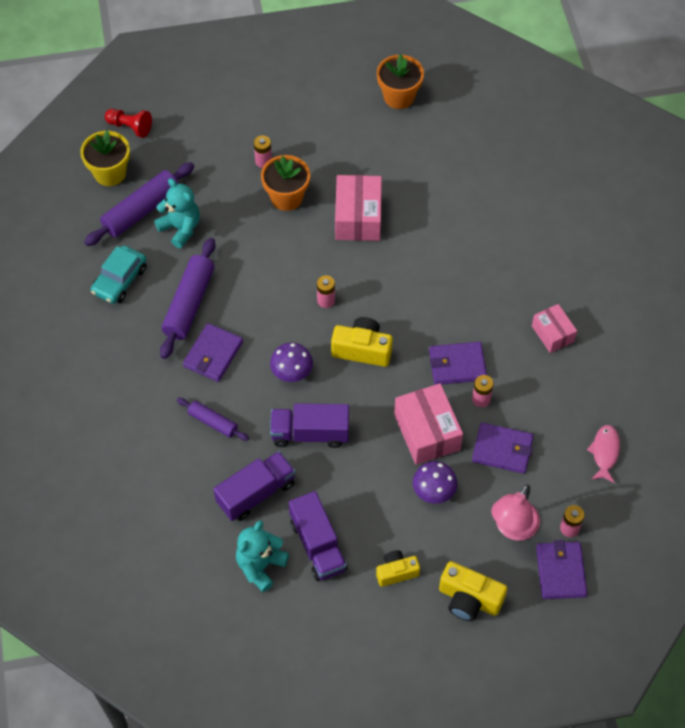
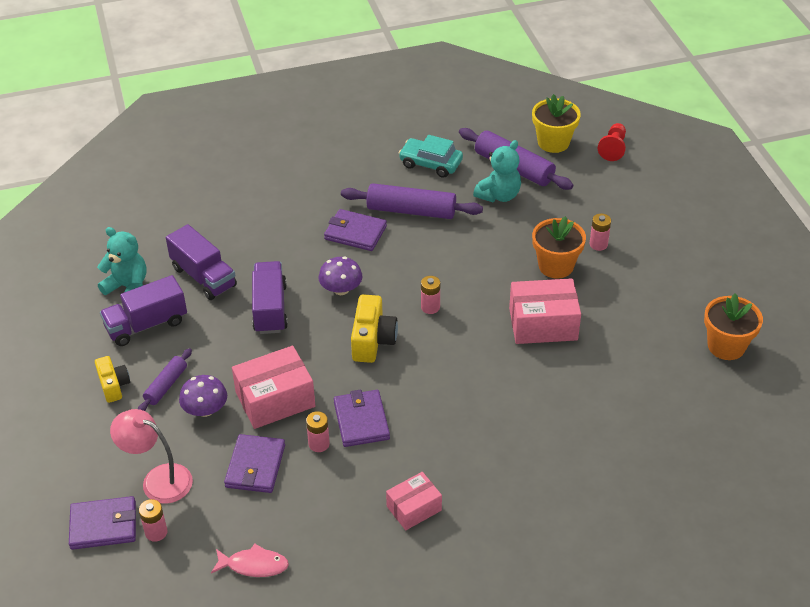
camera: 85 degrees right, 15 degrees down
(213, 422) = (280, 240): purple rolling pin -> purple rolling pin (166, 385)
(469, 599) = (78, 446): yellow camera -> none

